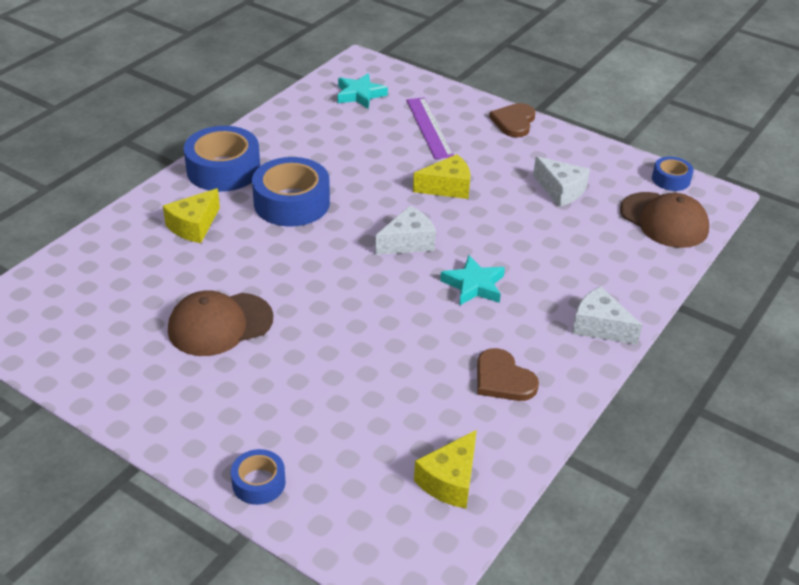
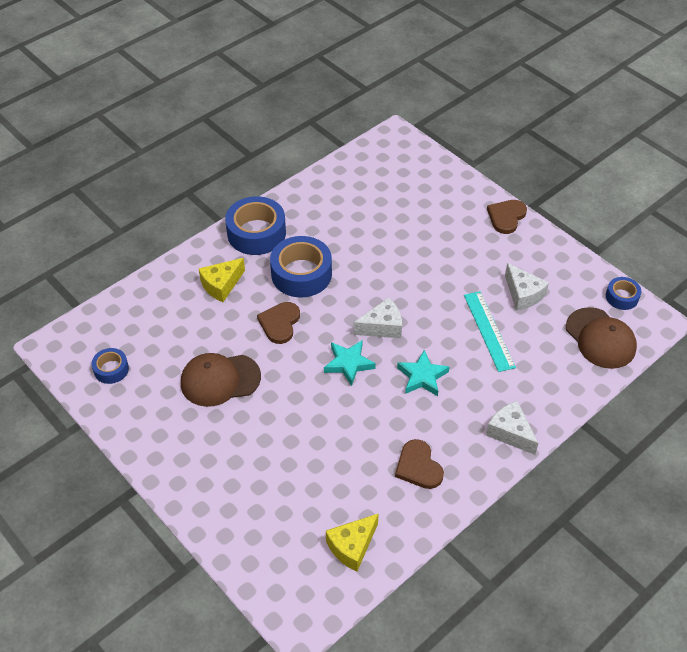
camera: 15 degrees right, 10 degrees up
(259, 483) = (215, 521): blue tape -> blue tape (111, 369)
(280, 255) = (280, 323): none -> brown heart
(360, 95) = (385, 170): turquoise star -> turquoise star (348, 364)
(429, 127) = (432, 213): purple ruler -> none
(447, 187) = (429, 277): yellow cheese -> none
(535, 229) = (488, 330): none -> turquoise ruler

